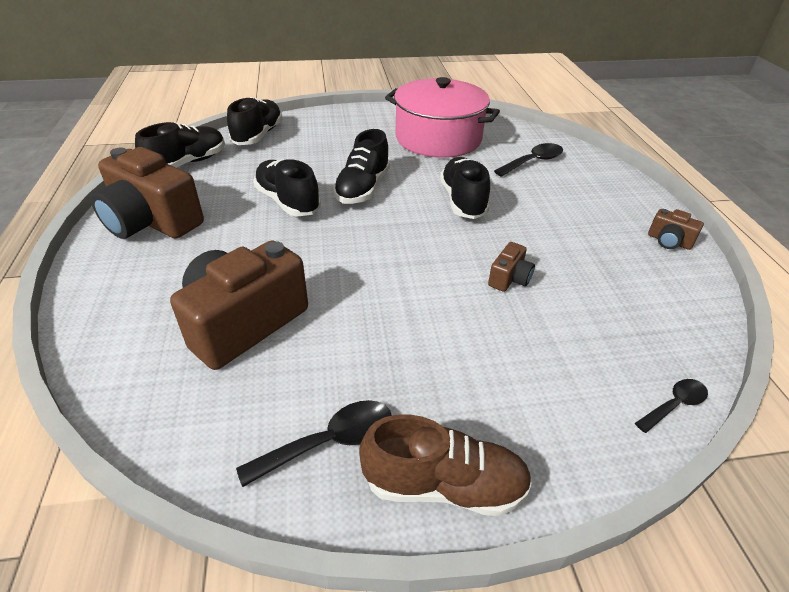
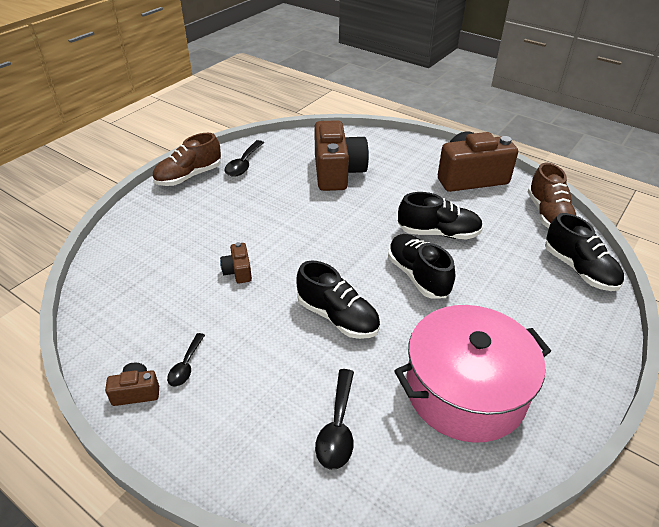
camera: 135 degrees right, 0 degrees up
(188, 163) = (548, 215): black shoe -> brown shoe
(674, 405) = (100, 255): black spoon -> black spoon (186, 366)

